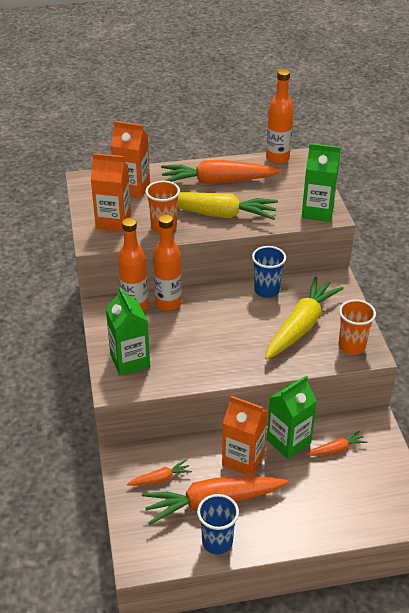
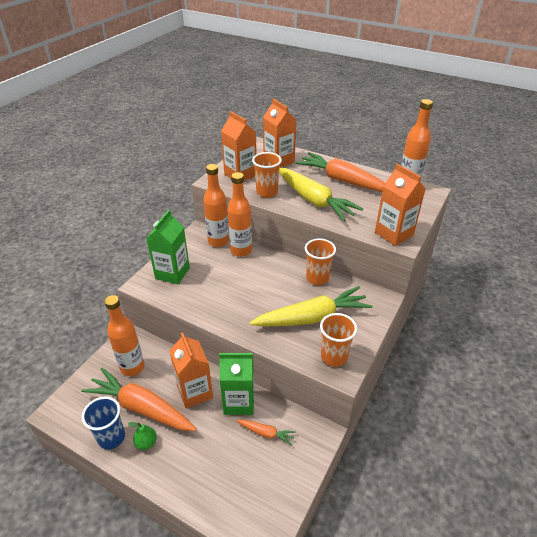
camera: 40 degrees right, 0 degrees up
(160, 478) = (132, 367): orange carrot -> orange bottle
(251, 524) = (146, 442): none -> green pear
(266, 290) = (317, 278): blue cup -> orange cup
(317, 211) = (394, 234): green carton -> orange carton

